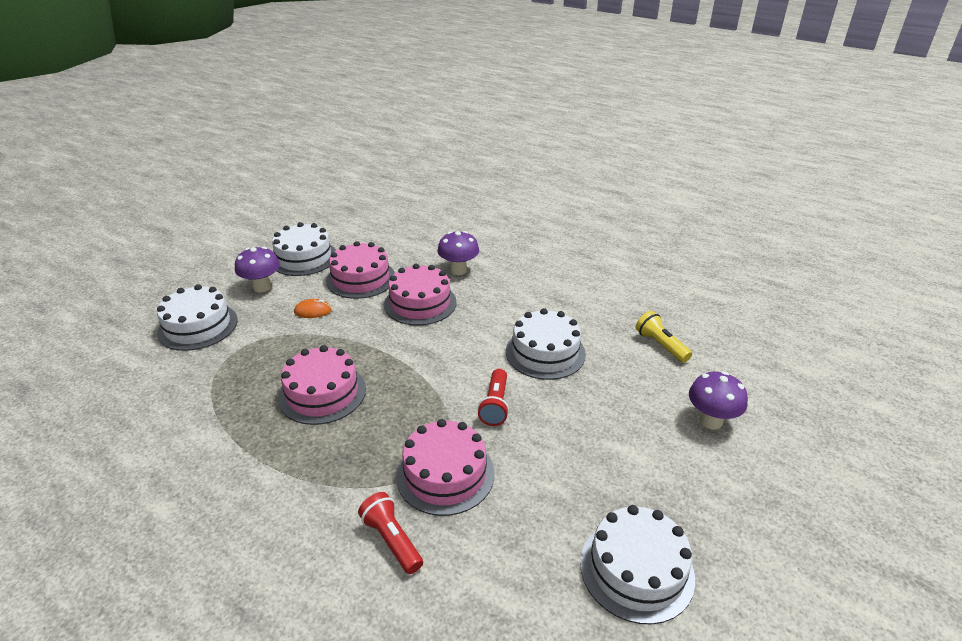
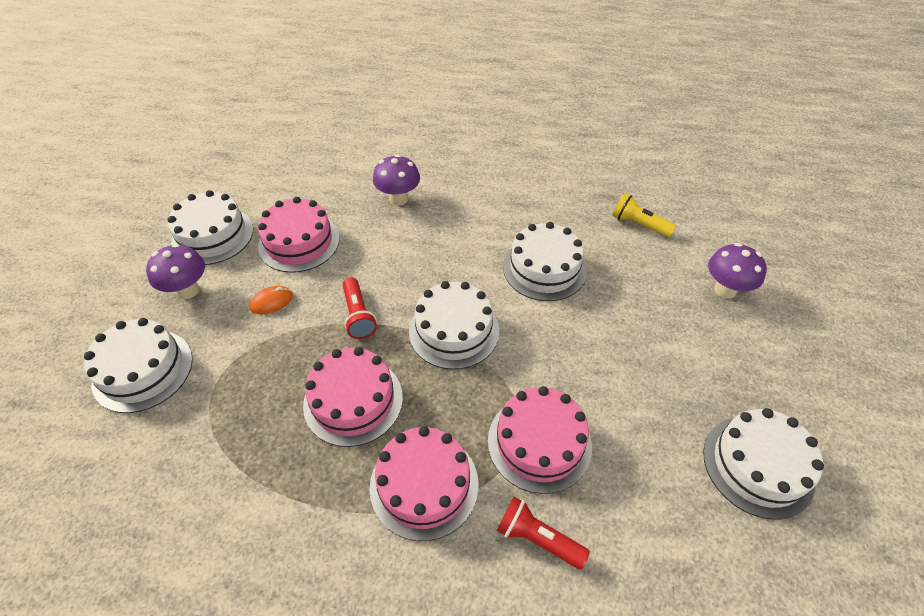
camera: 25 degrees left, 15 degrees up
(420, 303) = (384, 252): pink cake -> pink cake (424, 485)
(434, 372) = (454, 330): none -> white cake
(495, 405) = (536, 346): red flashlight -> red flashlight (358, 315)

